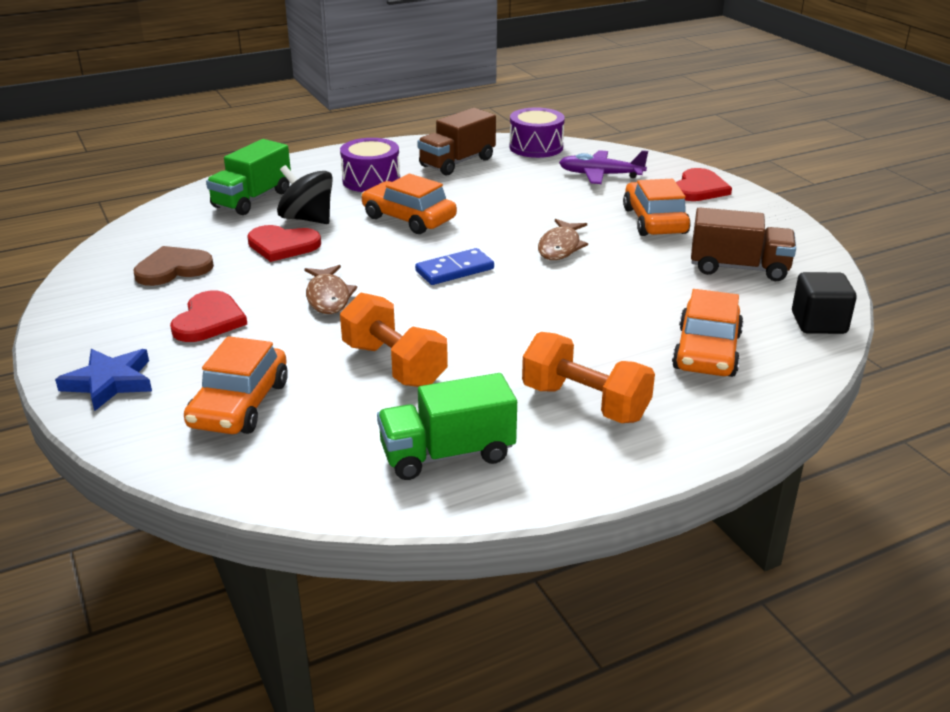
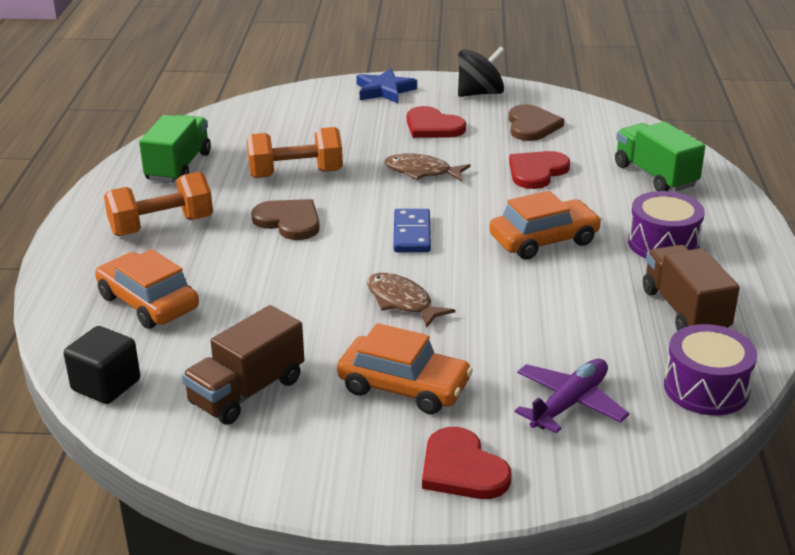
camera: 120 degrees right, 0 degrees up
(240, 404) = (312, 120): orange car -> none
(307, 219) = (585, 192): black spinning top -> black spinning top (480, 93)
(496, 334) = (289, 221): none -> brown heart

